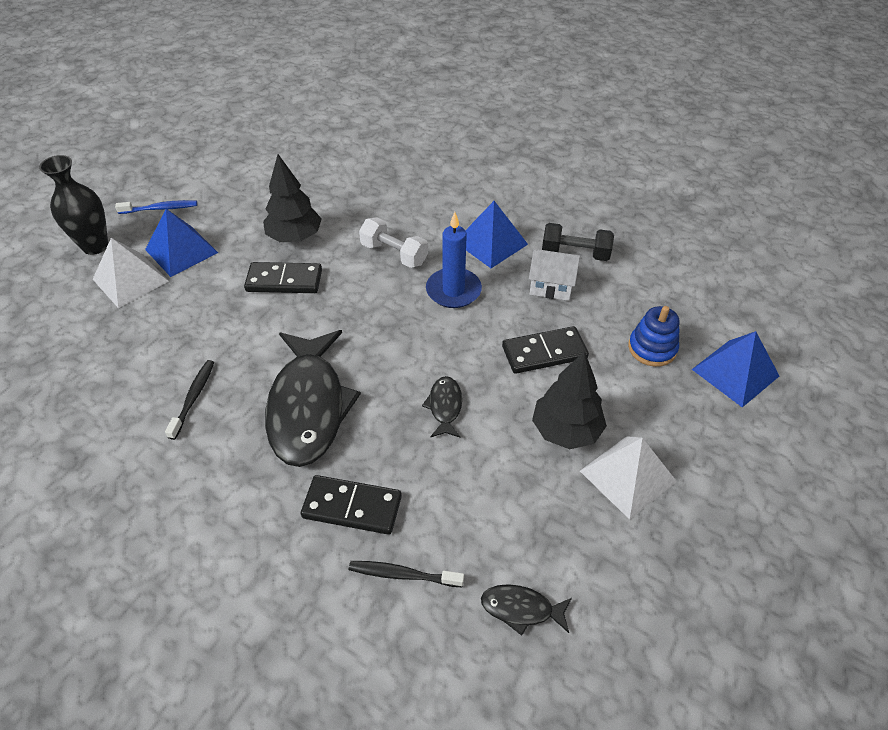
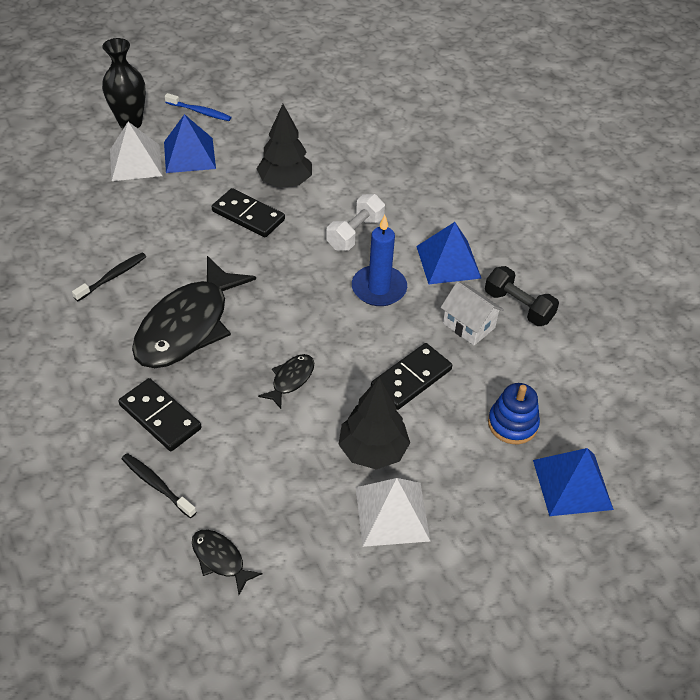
camera: 30 degrees right, 0 degrees up
(394, 254) = (355, 233): white dumbbell -> white dumbbell turned 60 degrees clockwise
(544, 353) = (411, 379): black domino -> black domino turned 60 degrees counterclockwise

